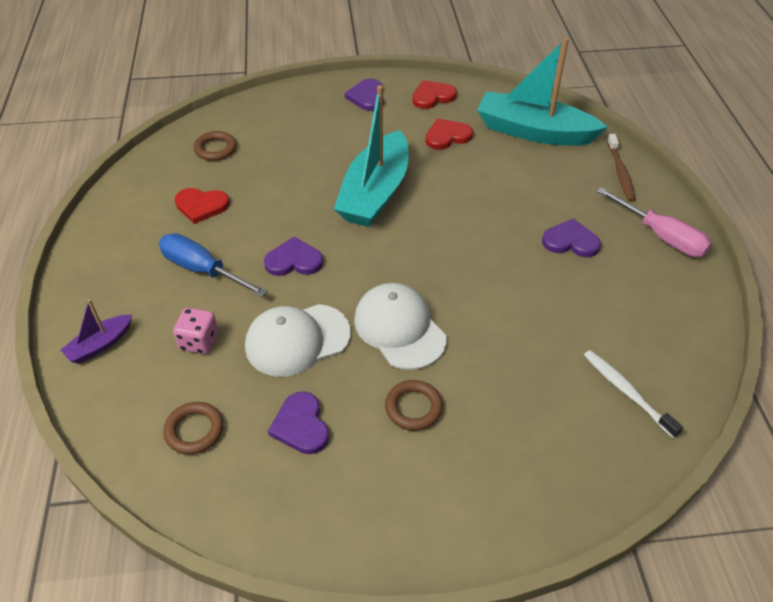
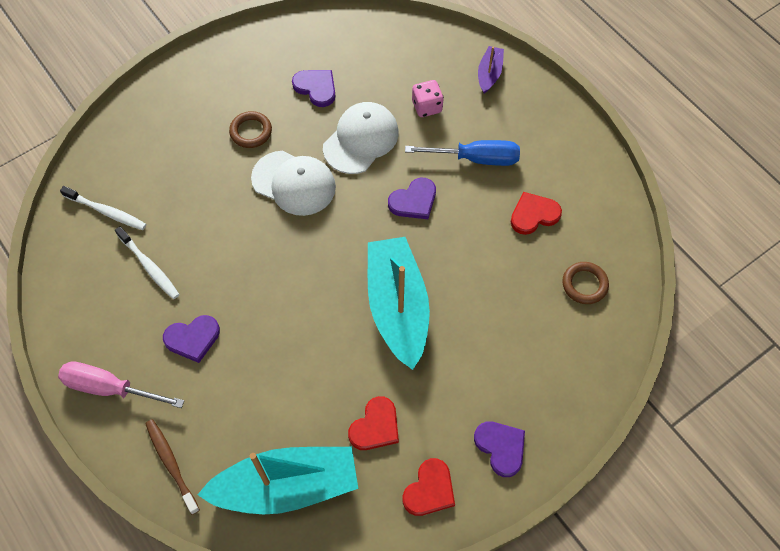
camera: 150 degrees right, 15 degrees up
(194, 430) = (379, 55): brown ring -> none
(593, 315) = (149, 267): none -> white toothbrush

